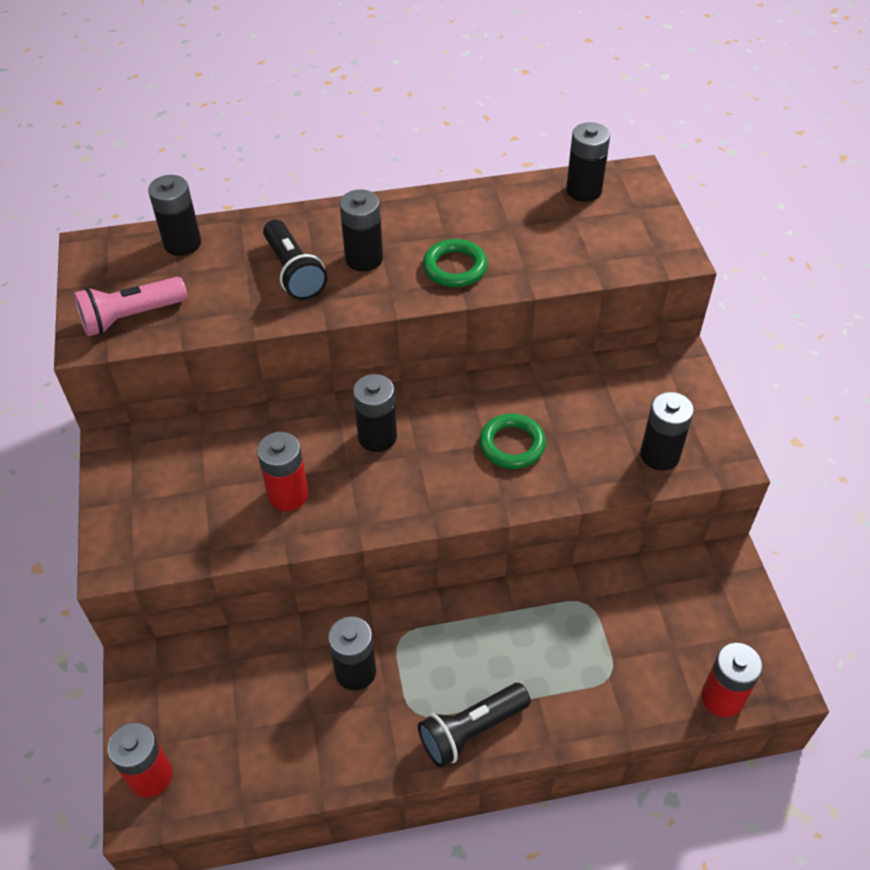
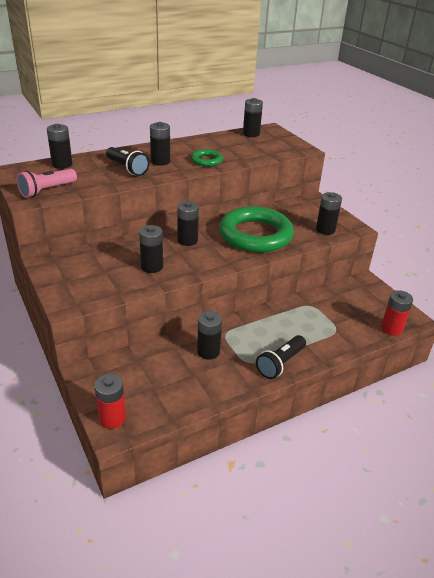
camera: 20 degrees left, 15 degrees down
(288, 494) = (152, 267): red battery -> black battery
(512, 445) = (255, 235): green ring -> green ring, size x2.20

